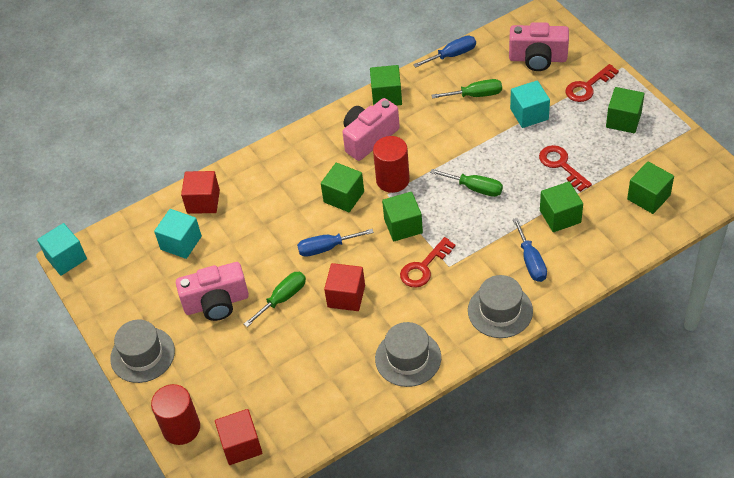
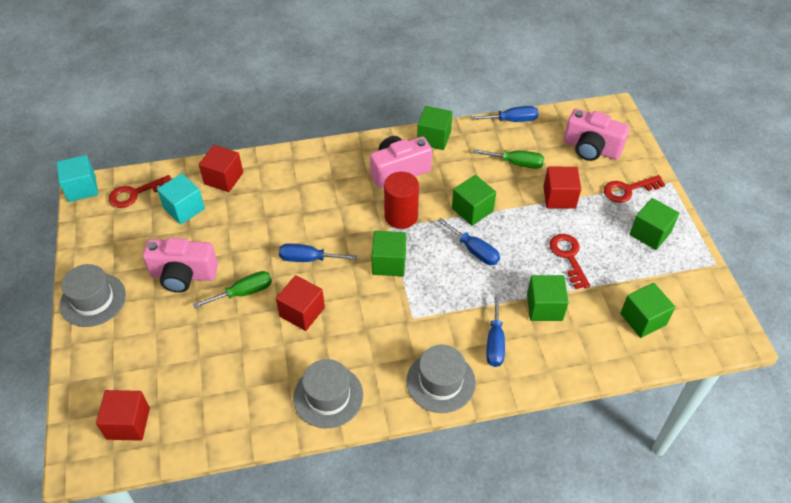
camera: 15 degrees right, 0 degrees up
(181, 428) = (85, 384): red cylinder -> none
(344, 197) = (348, 216): green cube -> green cube (472, 210)
(423, 267) = (388, 310): red key -> red key (135, 194)
(475, 188) = (474, 250): green screwdriver -> blue screwdriver
(529, 114) = (559, 197): turquoise cube -> red cube

